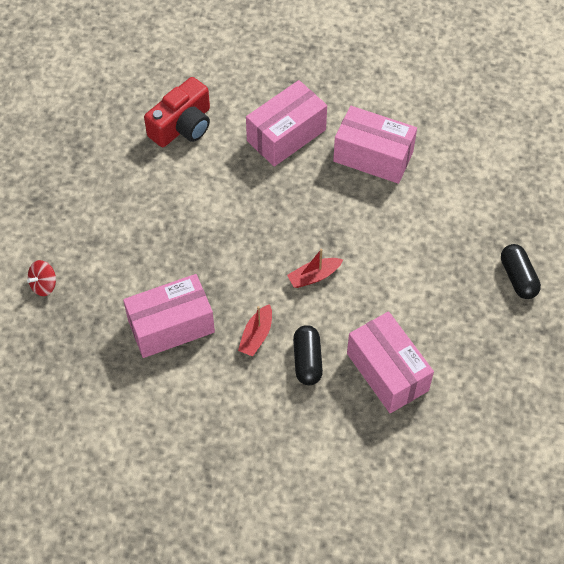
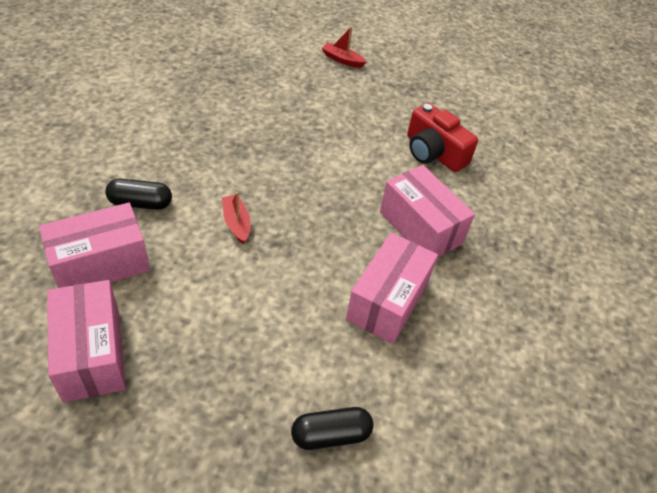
camera: 90 degrees right, 10 degrees down
(44, 285) = (273, 58): red spinning top -> none
(171, 326) = (211, 120): pink box -> pink box (92, 354)
(256, 335) = (182, 172): red boat -> red boat (342, 60)
(518, 277) = (178, 428): black capsule -> black capsule (330, 435)

